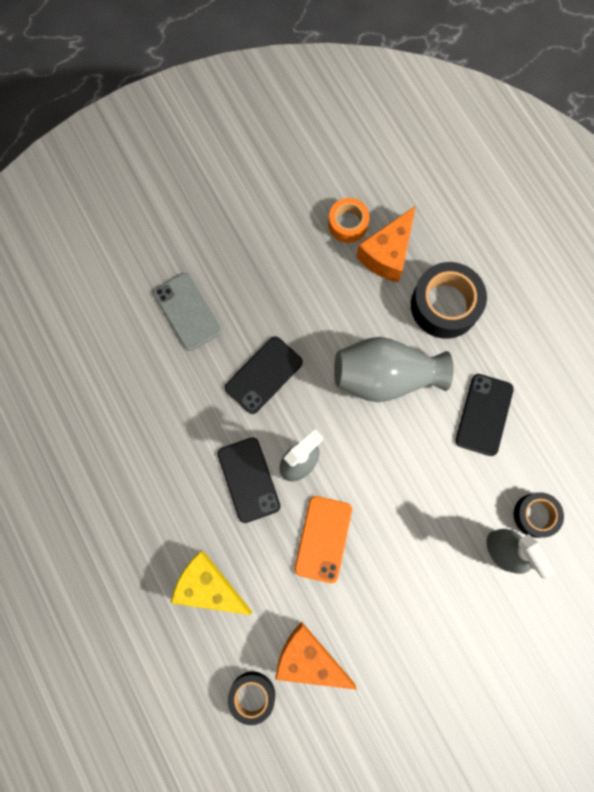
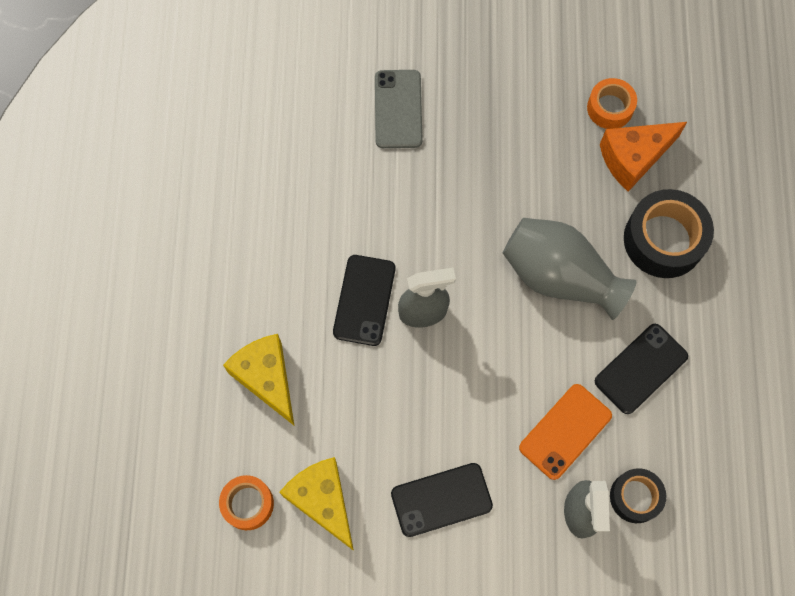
camera: 30 degrees right, 5 degrees down
(252, 695) = (248, 504): black tape -> orange tape
(264, 375) = (438, 209): black phone -> black phone (441, 500)
(308, 658) = (323, 501): orange cheese -> yellow cheese
(323, 539) = (404, 397): orange phone -> orange phone (565, 431)

